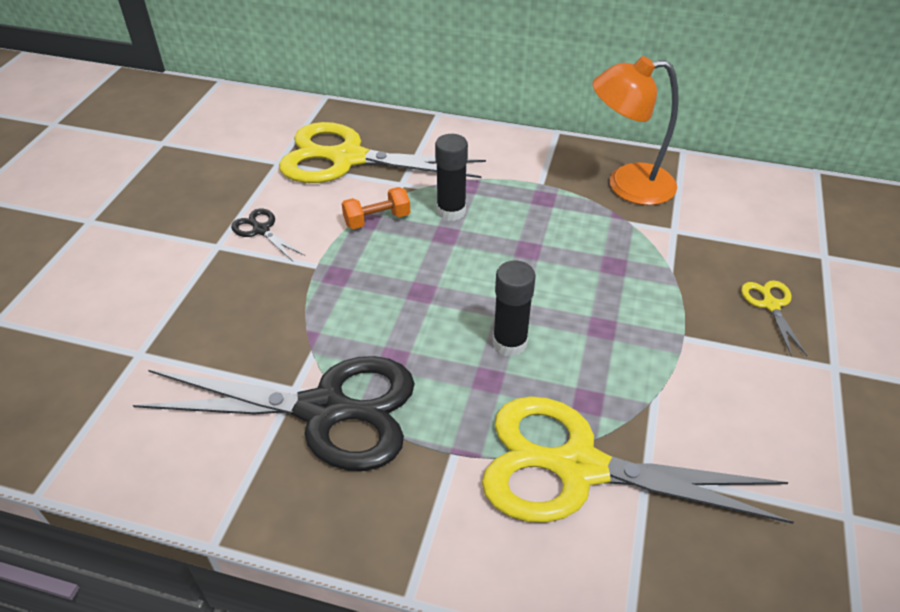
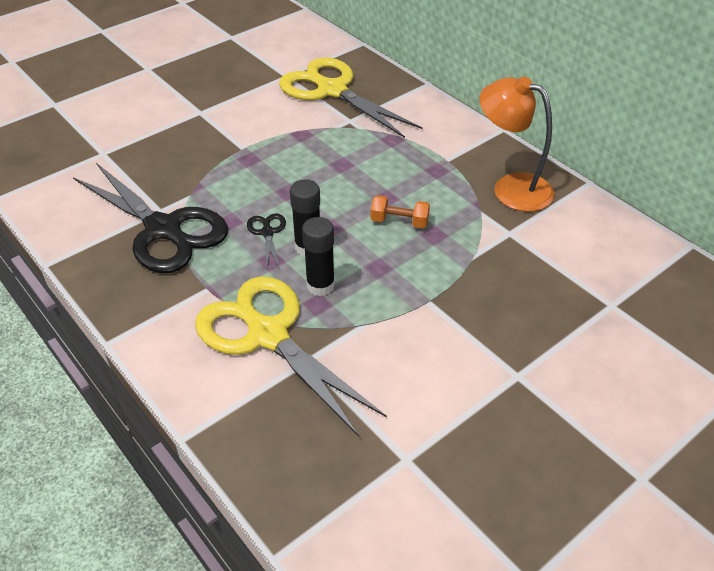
camera: 35 degrees right, 0 degrees up
(261, 230) = (233, 113): black scissors -> black scissors (267, 232)
(377, 220) = (308, 136): orange dumbbell -> orange dumbbell (399, 222)
(451, 211) = (362, 151): black glue stick -> black glue stick (320, 285)
(771, 305) = (520, 314): yellow scissors -> none

